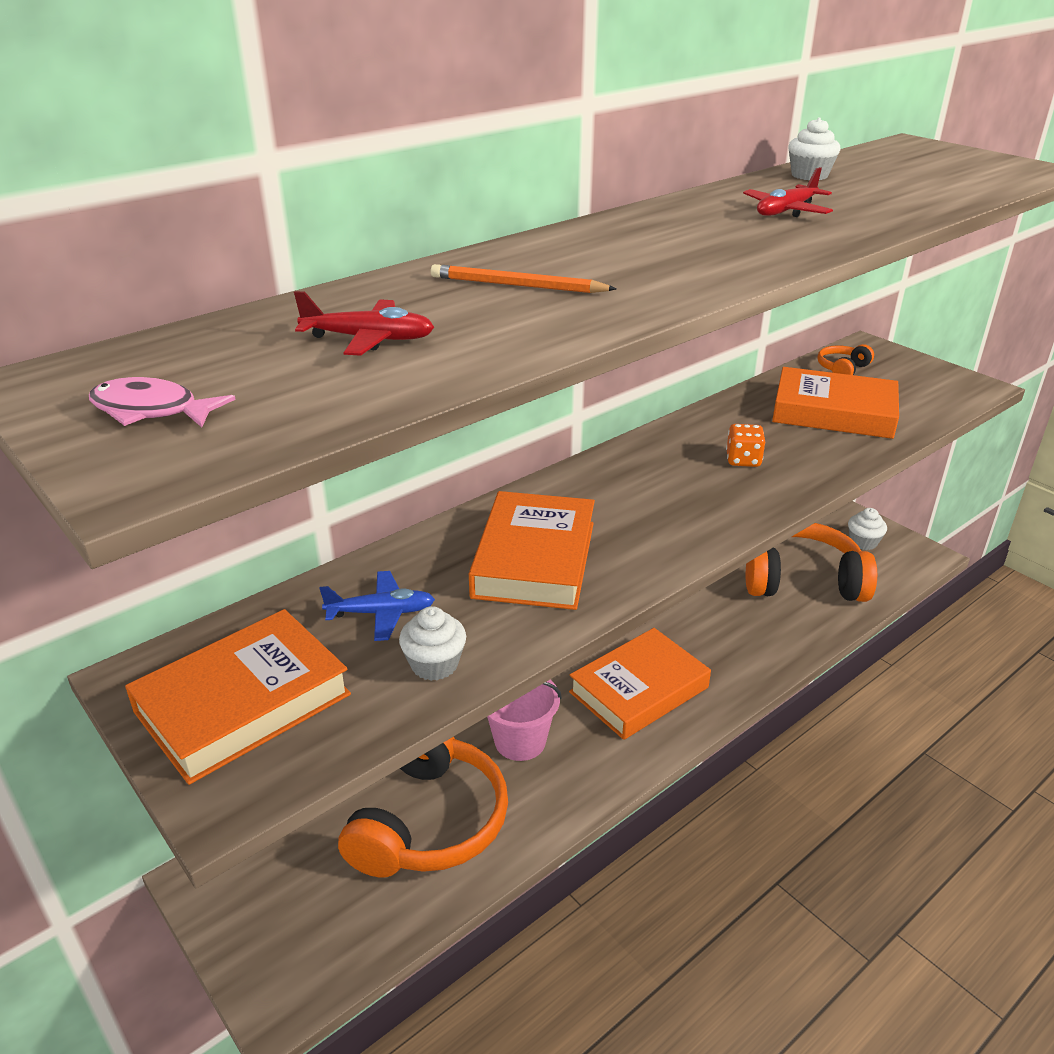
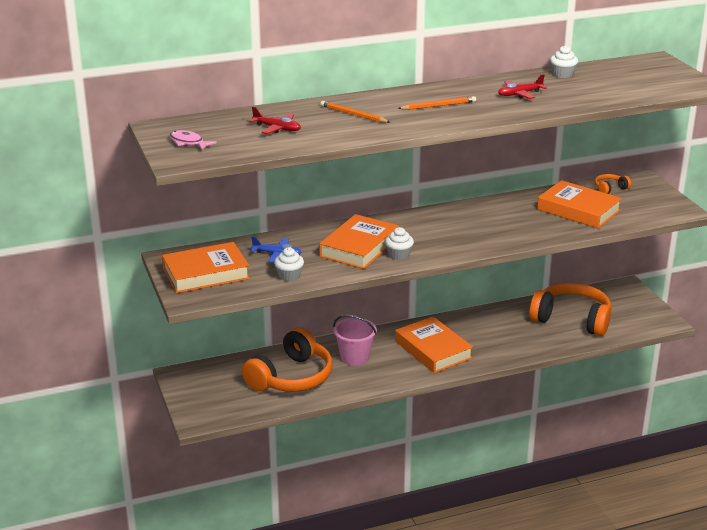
camera: 20 degrees right, 5 degrees down
(639, 690) = (433, 350): orange book -> orange book turned 75 degrees clockwise
(668, 247) = (438, 106): none -> orange pencil
(743, 460) = (502, 224): orange dice -> none
(863, 542) = (630, 308): white cupcake -> white cupcake (399, 255)

